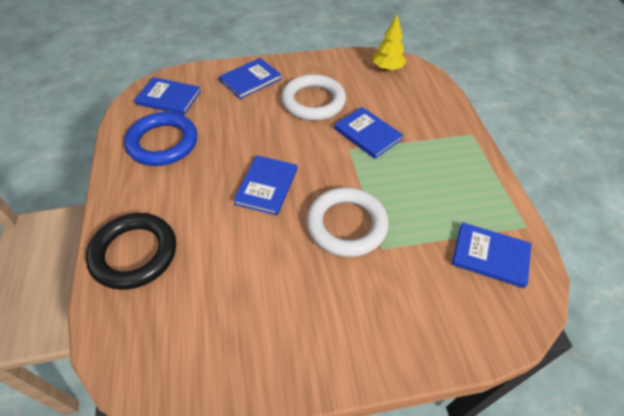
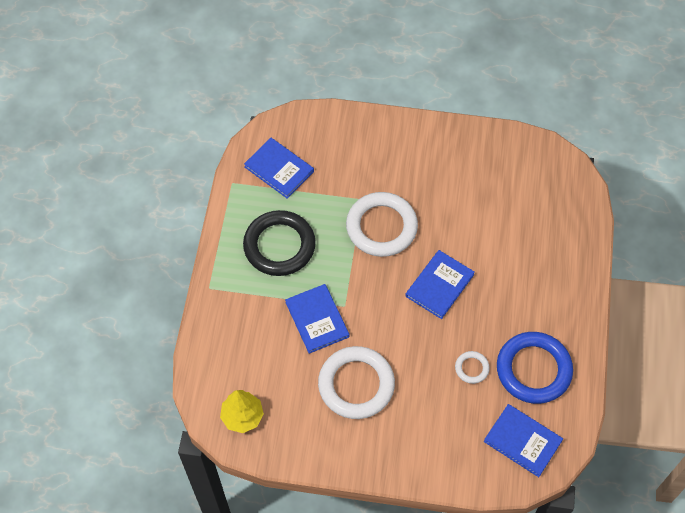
camera: 160 degrees left, 10 degrees up
(134, 253) = (563, 252): black ring -> black ring (279, 246)
(219, 132) = (471, 368): none -> white ring
(250, 80) = (419, 445): blue book -> none

